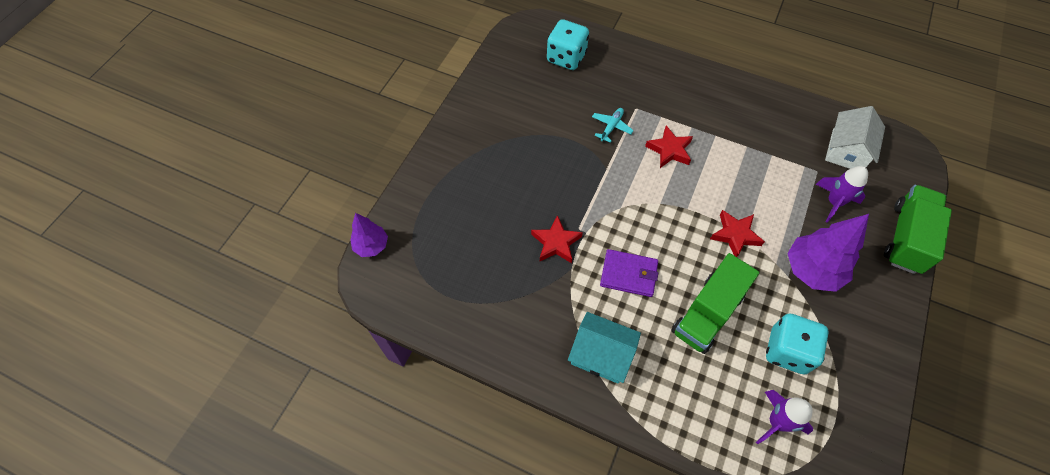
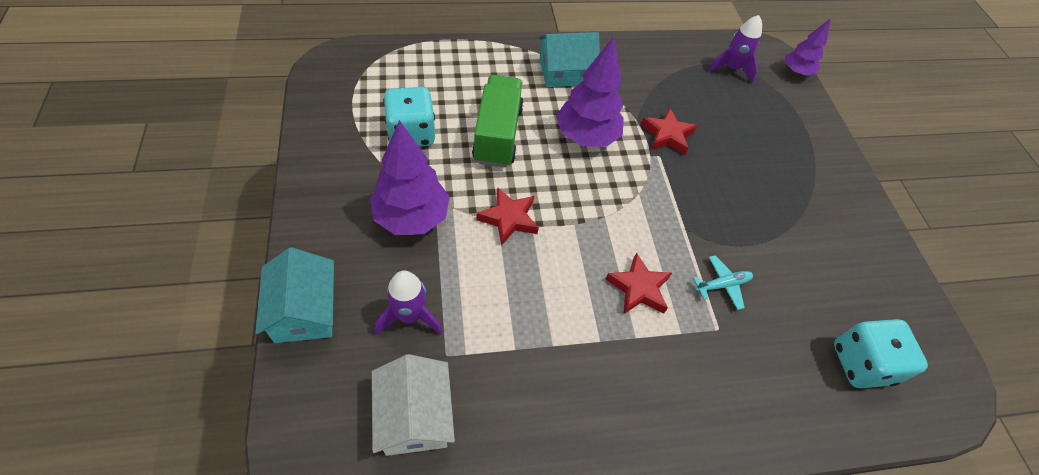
camera: 140 degrees right, 5 degrees down
(611, 127) = (722, 285): turquoise plane -> turquoise plane turned 105 degrees counterclockwise
(628, 274) = (586, 136): purple wallet -> purple tree
(776, 422) = (402, 82): purple rocket -> purple rocket (731, 69)
(906, 238) = (304, 310): green truck -> turquoise house

